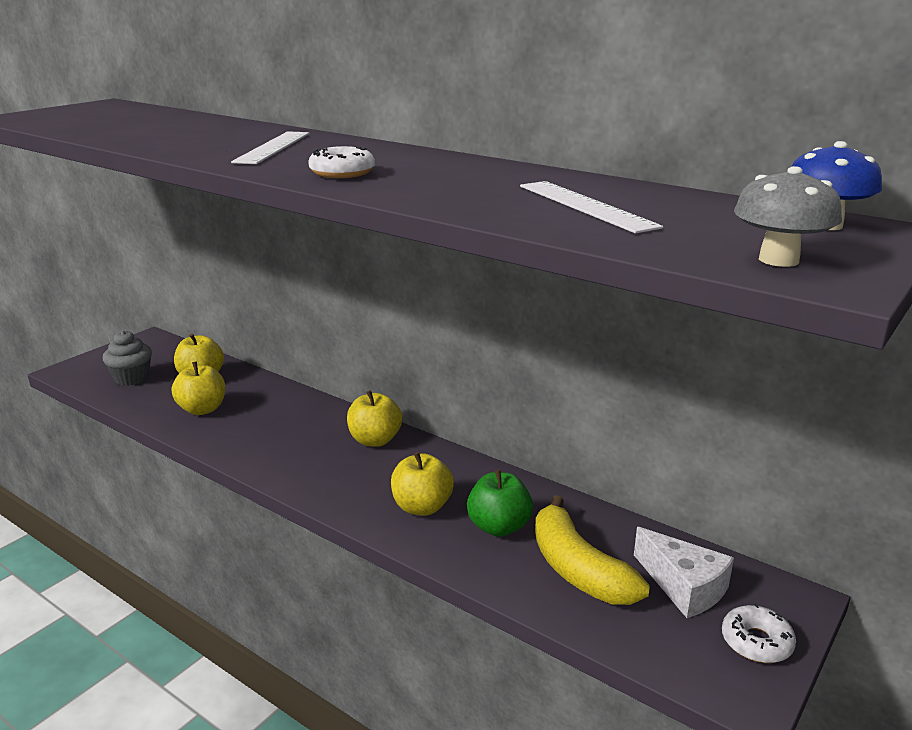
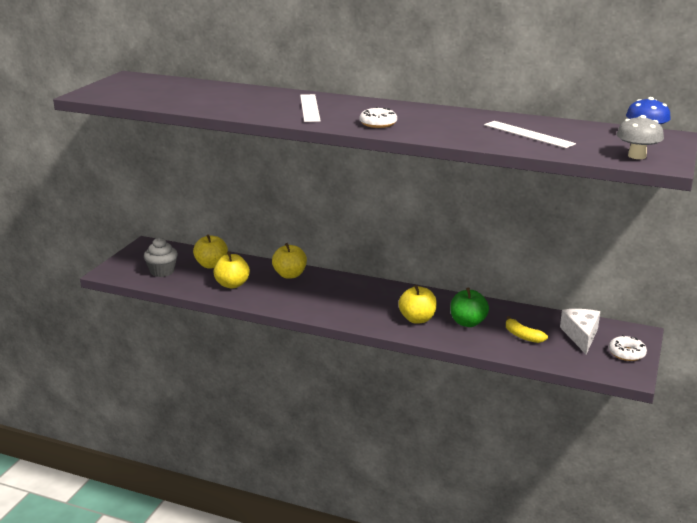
camera: 15 degrees left, 0 degrees up
(375, 440) = (362, 288): yellow apple -> yellow apple (290, 275)
(578, 569) = (522, 336): yellow banana -> yellow banana, size x0.55
(683, 587) = (581, 336): white cheese -> white cheese turned 120 degrees counterclockwise

